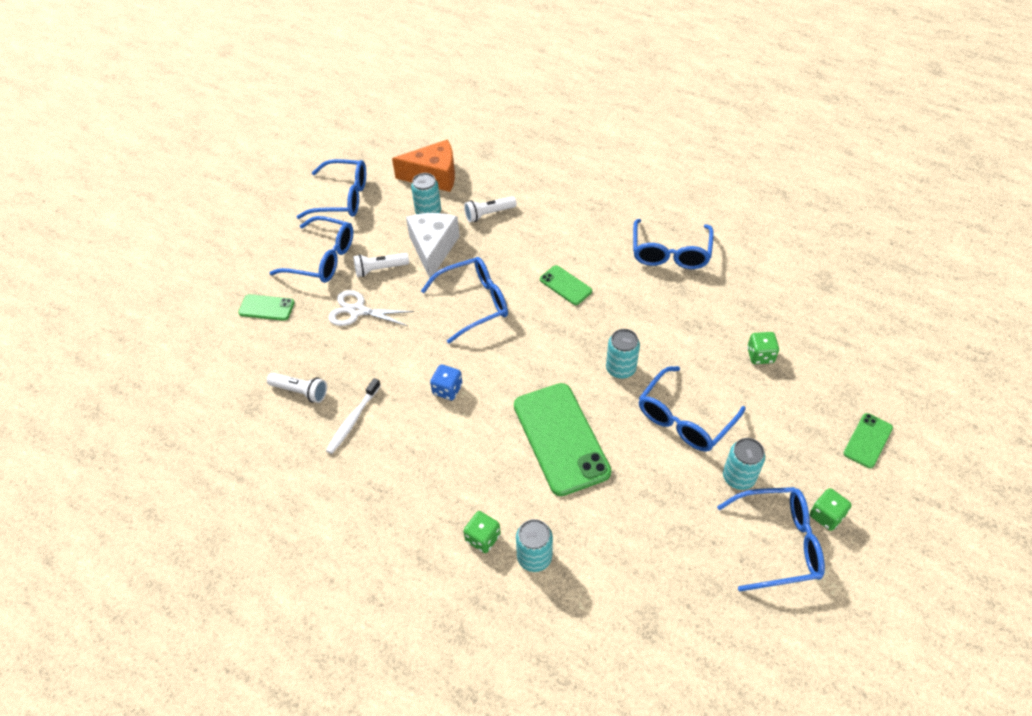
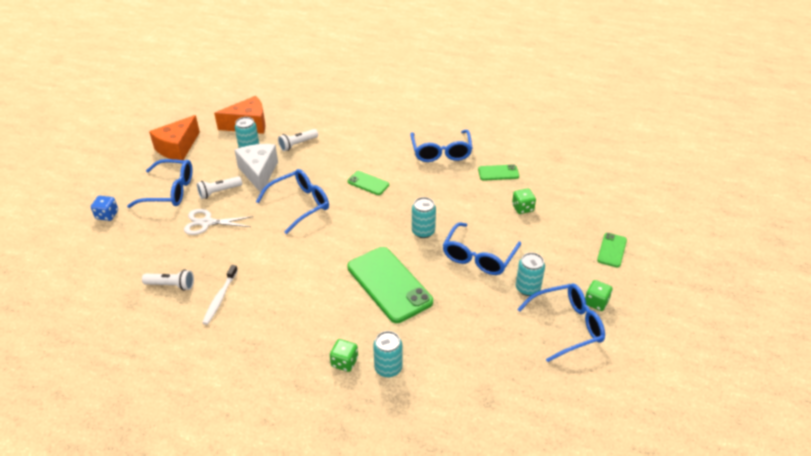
camera: 15 degrees left, 10 degrees down
(266, 307) = (129, 231): green phone -> green phone (498, 173)
(343, 198) = (177, 148): blue glasses -> orange cheese
(447, 389) = (292, 265): blue dice -> blue dice (107, 215)

